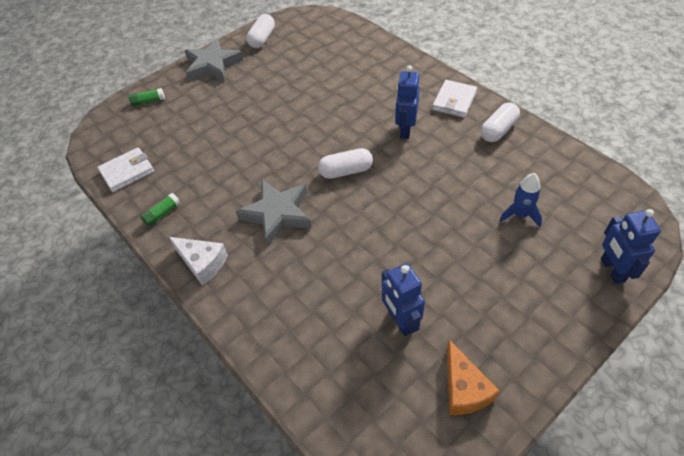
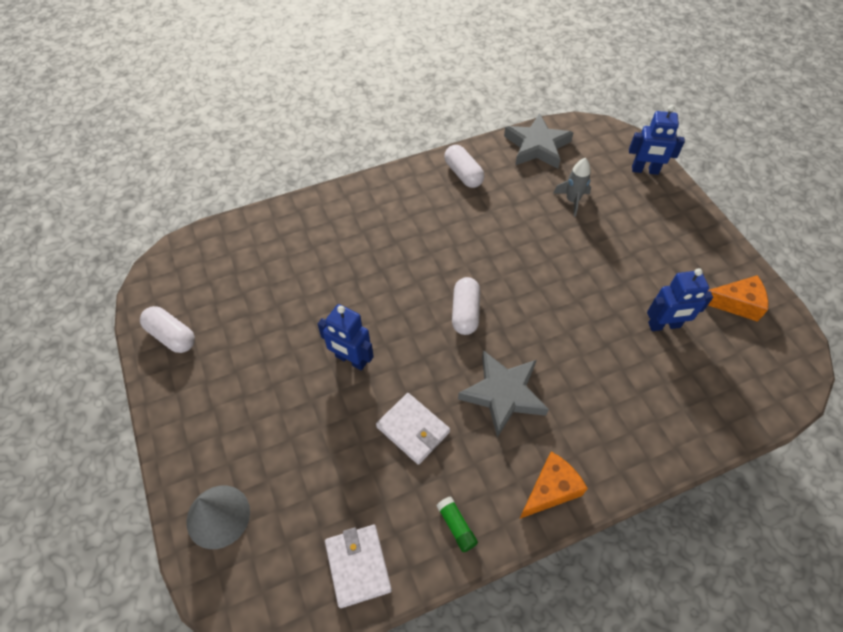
camera: 75 degrees left, 5 degrees up
(148, 101) = (218, 516): green glue stick -> grey cone
(202, 263) = (550, 489): white cheese -> orange cheese
(213, 65) = (190, 411): grey star -> grey star (537, 146)
(405, 130) = (427, 243): blue robot -> blue robot (351, 360)
(454, 101) = (405, 190): white wallet -> white wallet (413, 429)
(520, 215) = (572, 200): blue rocket -> grey rocket

